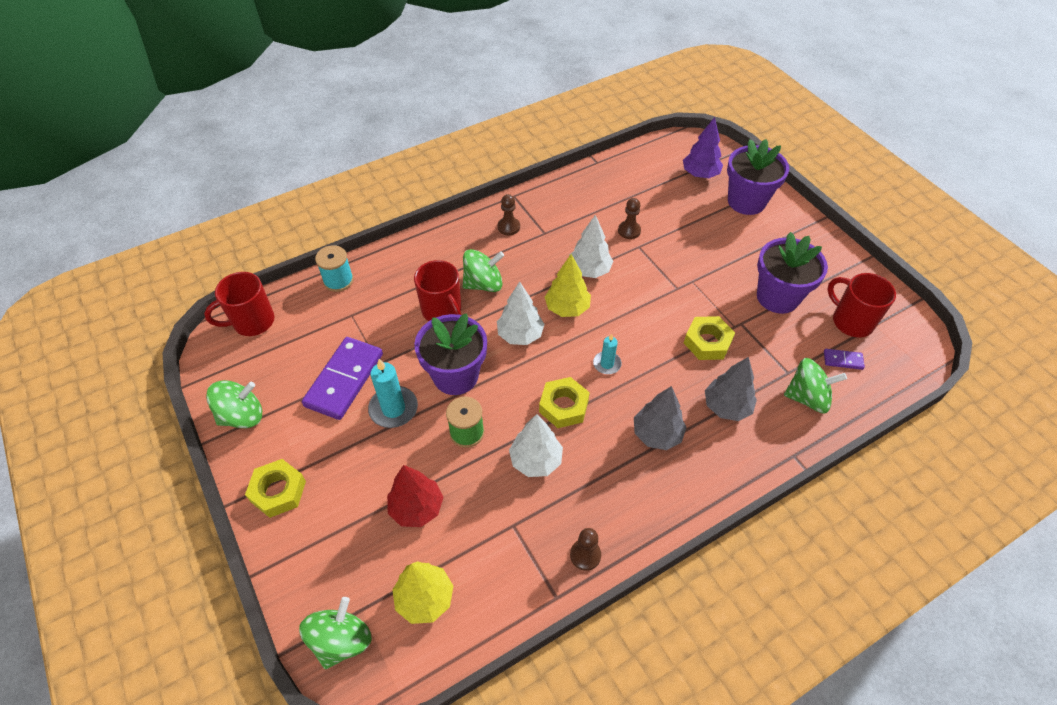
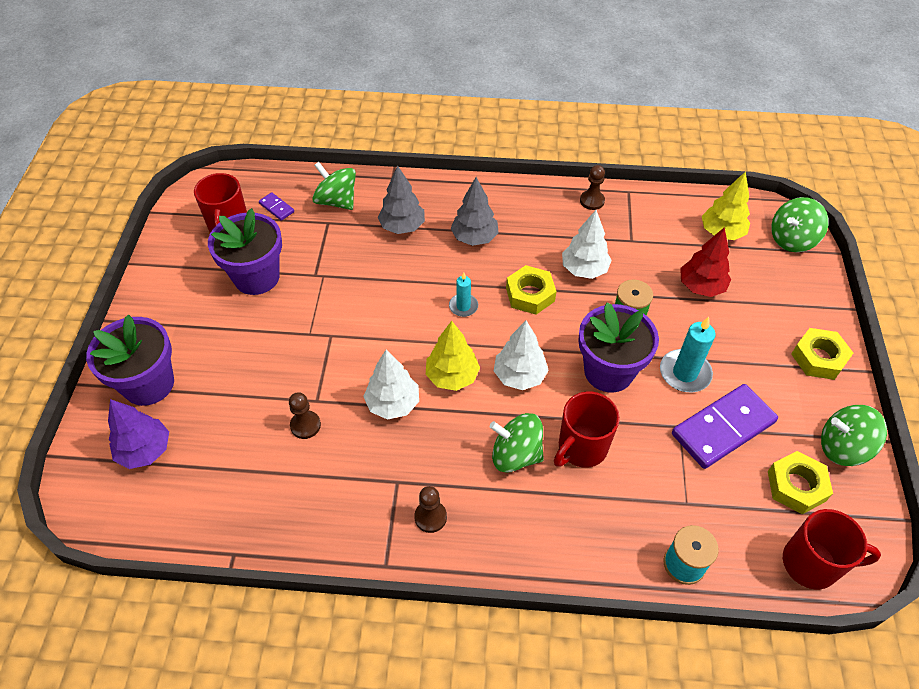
camera: 145 degrees left, 0 degrees up
(442, 311) = (581, 448): red mug -> red mug turned 135 degrees counterclockwise
(707, 342) = (361, 276): yellow nut -> yellow nut (796, 486)

